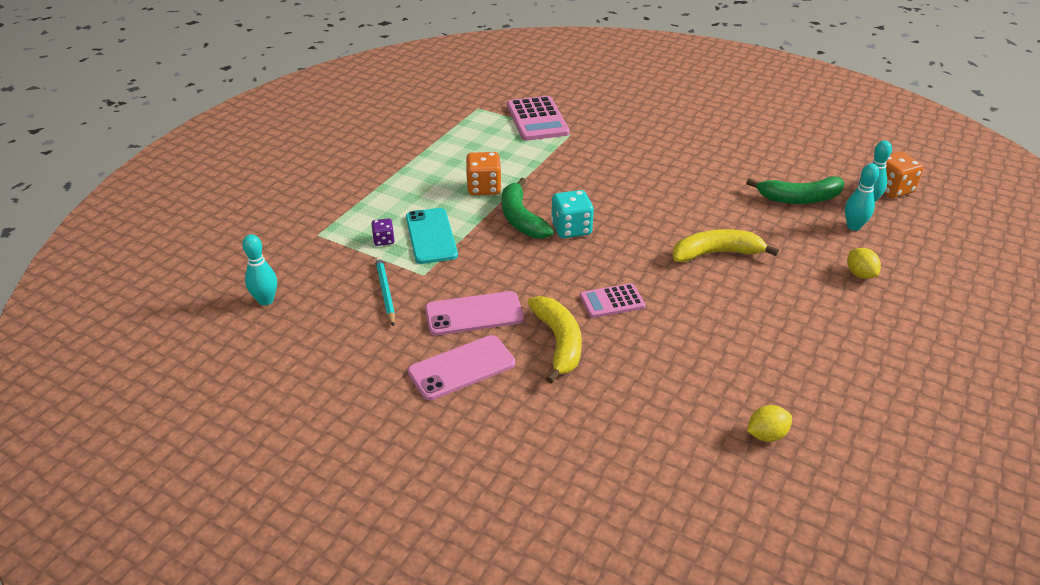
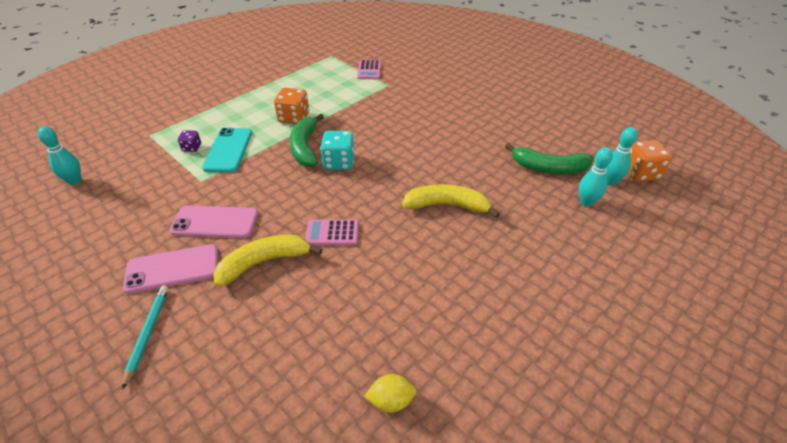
camera: 15 degrees right, 5 degrees up
(385, 292) = (163, 190): turquoise pencil -> turquoise pencil (148, 333)
(537, 119) = (369, 70): pink calculator -> pink calculator, size x0.58
(558, 343) = (264, 262): yellow banana -> yellow banana turned 120 degrees counterclockwise
(860, 274) = (569, 250): yellow lemon -> none

